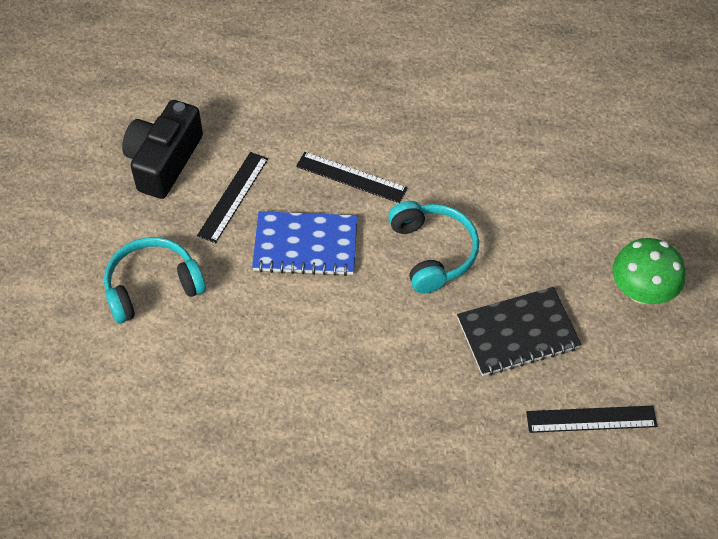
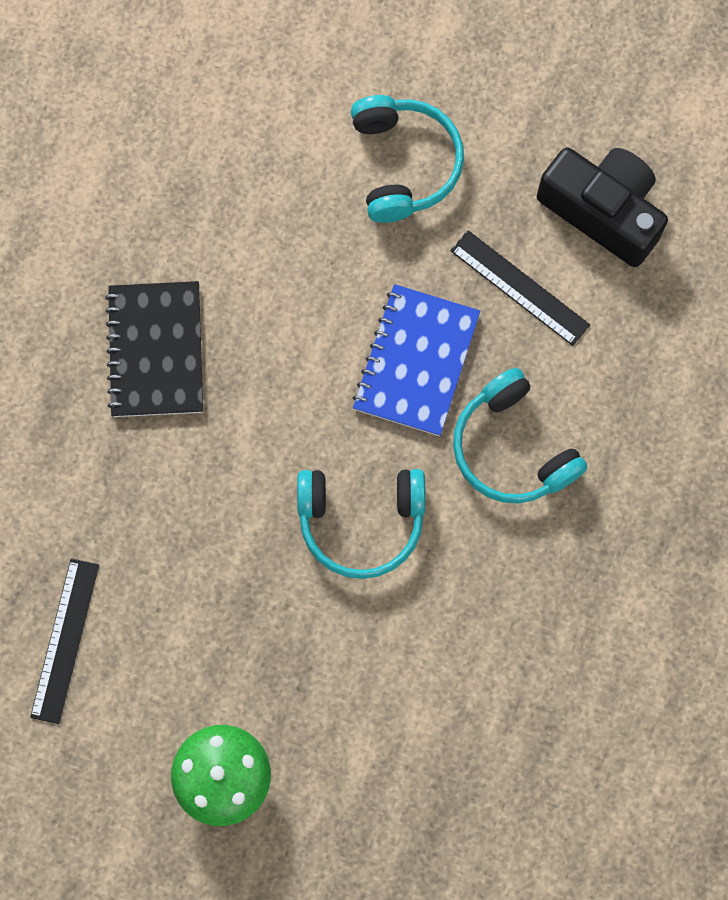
camera: 105 degrees right, 20 degrees up
(351, 177) = (512, 448): black ruler -> turquoise headphones
(517, 333) = (209, 591): black notebook -> black notebook (156, 351)

